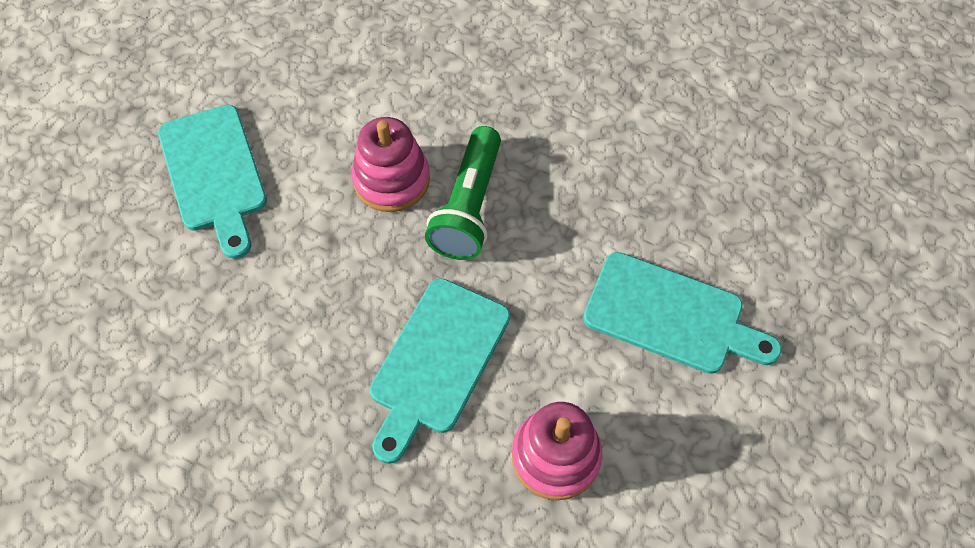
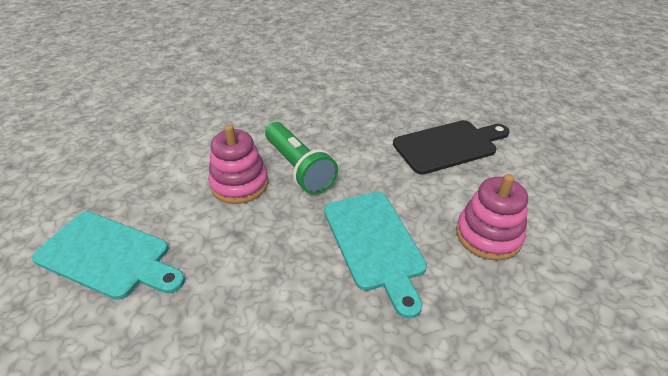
camera: 45 degrees left, 20 degrees down
(671, 316) = (448, 146): turquoise cutting board -> black cutting board

